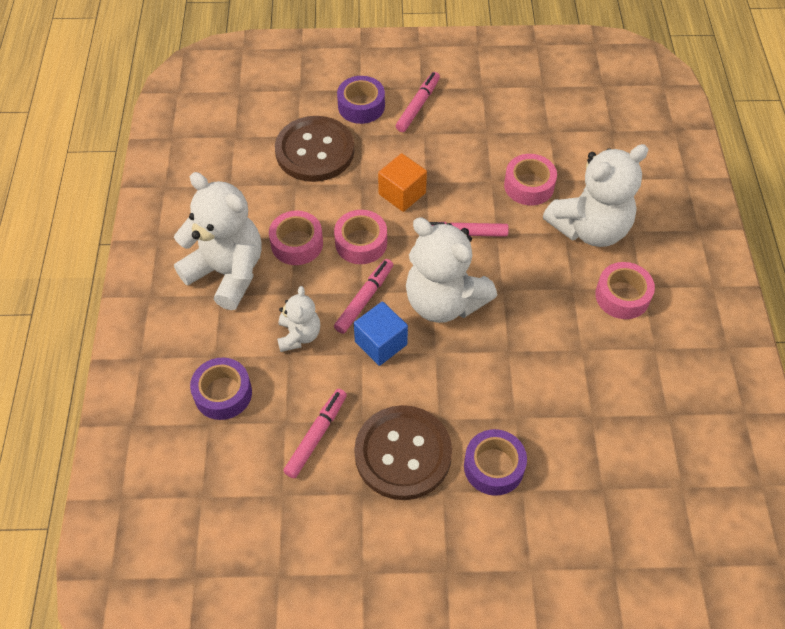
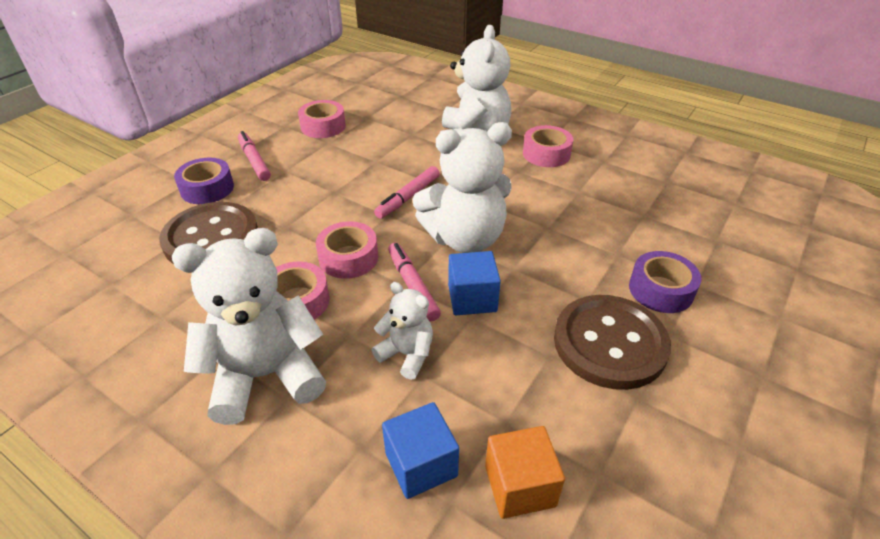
camera: 55 degrees left, 15 degrees down
(223, 393) = (421, 464): purple tape -> blue cube
(316, 436) = (543, 402): pink marker -> none
(402, 193) = (328, 209): orange cube -> orange cube (520, 486)
(529, 185) = (402, 147): pink tape -> pink tape (323, 126)

